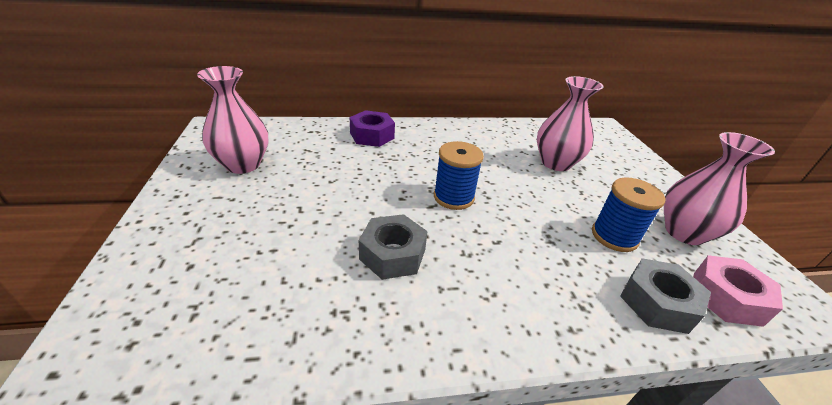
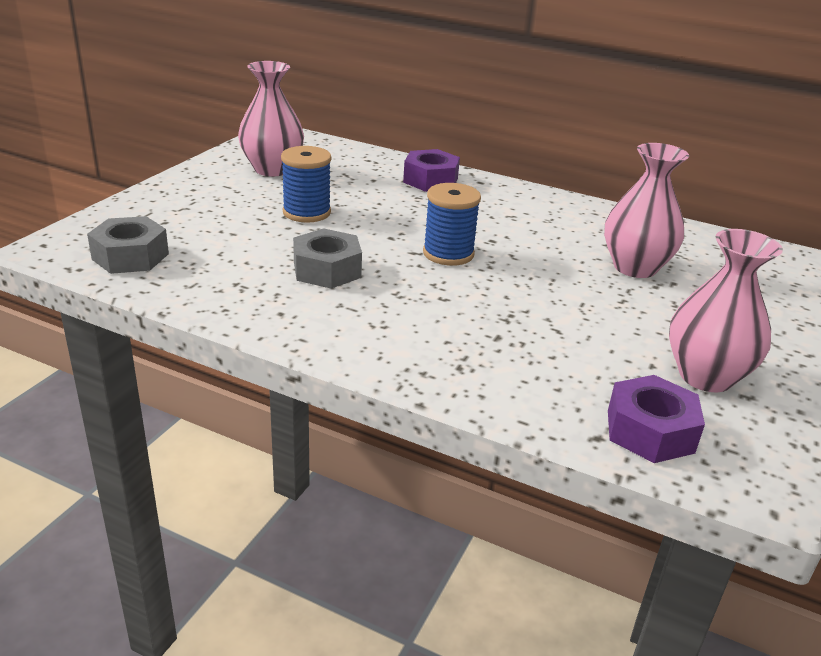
camera: 35 degrees right, 5 degrees down
(614, 236) = (594, 343): blue spool -> blue spool (306, 212)
(657, 303) = (550, 398): grey nut -> grey nut (130, 256)
(726, 298) = (650, 431): pink nut -> purple nut

